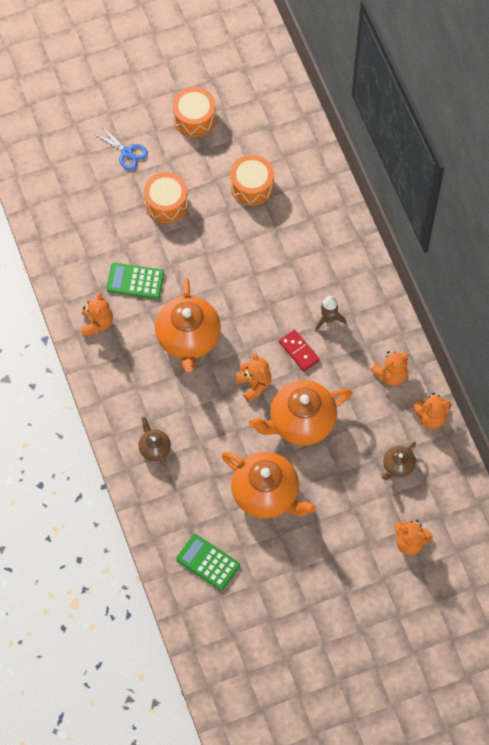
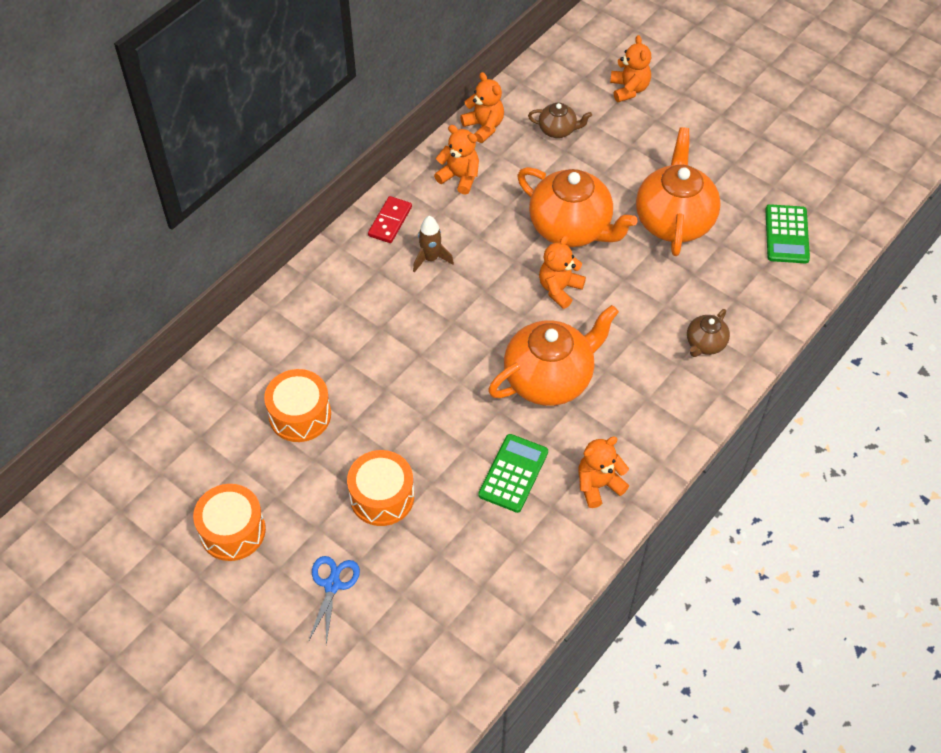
camera: 120 degrees left, 10 degrees down
(135, 281) = (513, 473): green calculator -> green calculator turned 135 degrees counterclockwise
(298, 351) = (489, 267): red domino -> red domino (390, 221)

